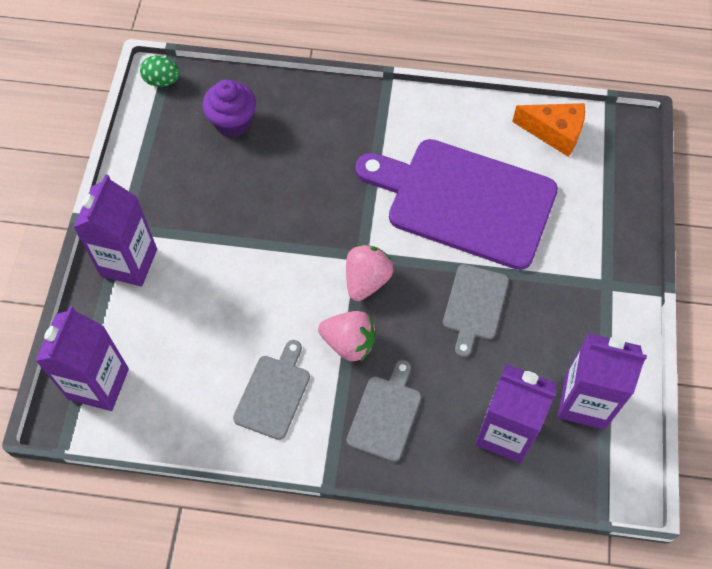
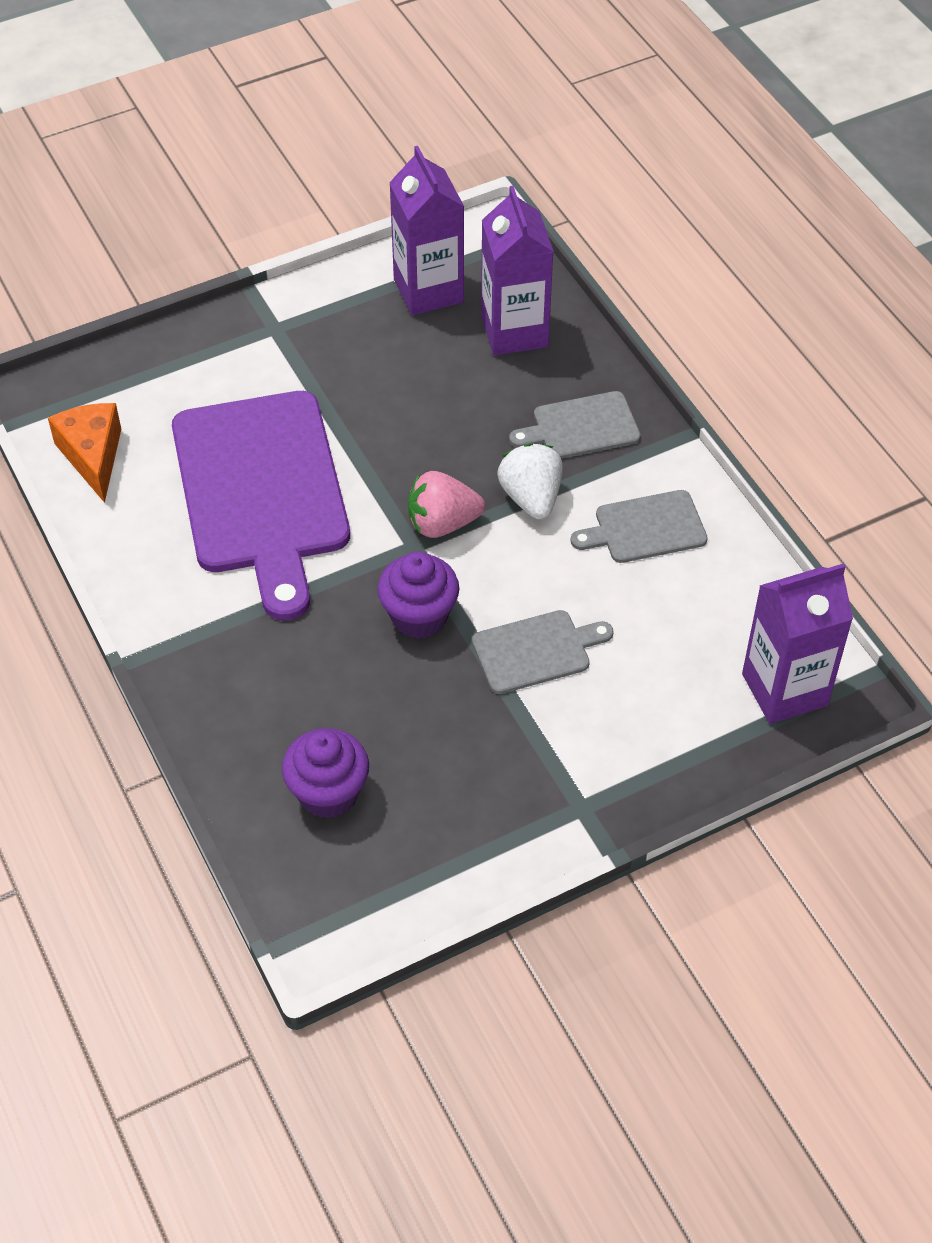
camera: 125 degrees left, 10 degrees down
(129, 262) = (621, 766): purple carton -> none
(162, 81) = (323, 928): green egg -> none
(308, 227) = (419, 616): none -> purple cupcake
(349, 343) = (531, 498): pink strawberry -> white strawberry
(474, 305) = (393, 418): grey cutting board -> grey cutting board (536, 651)

